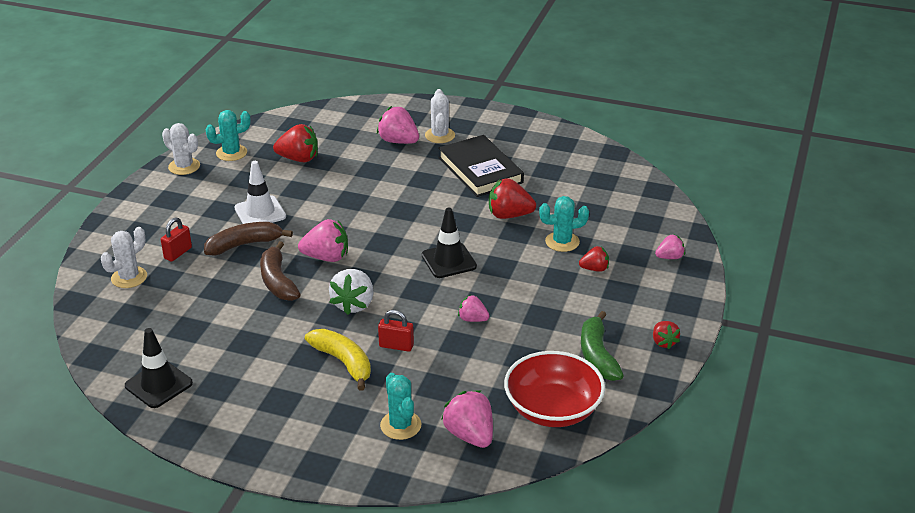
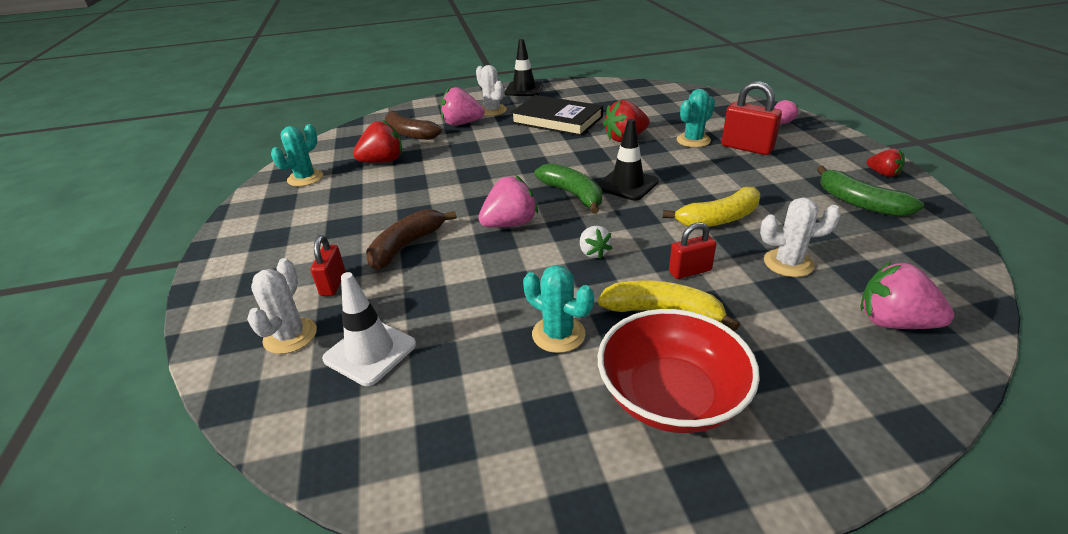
camera: 30 degrees left, 0 degrees up
(158, 384) = (471, 459): black traffic cone -> black traffic cone (524, 89)
(184, 166) = (260, 205): white cactus -> white cactus (788, 263)
(260, 212) = (391, 213): white traffic cone -> white traffic cone (370, 352)
(277, 281) = (485, 264): brown banana -> brown banana (409, 133)
(353, 304) = (593, 252): white strawberry -> white strawberry, size x0.59
(398, 252) = (573, 194): none -> green banana
(400, 425) = (819, 349): turquoise cactus -> turquoise cactus (558, 334)
(472, 319) = (719, 219): pink strawberry -> yellow banana
(553, 409) = (910, 260): red bowl -> red bowl (671, 396)
(594, 269) = (746, 148): red strawberry -> red padlock

